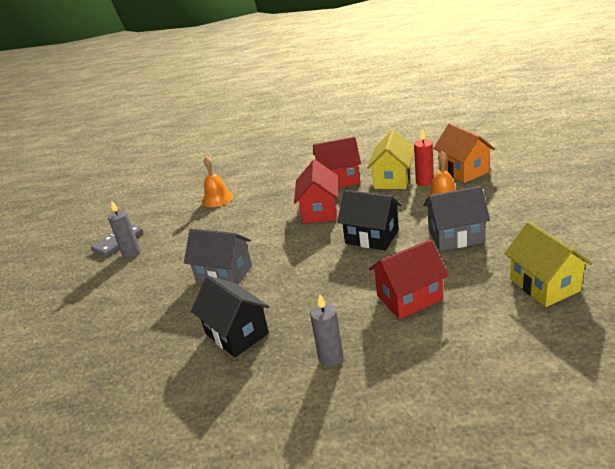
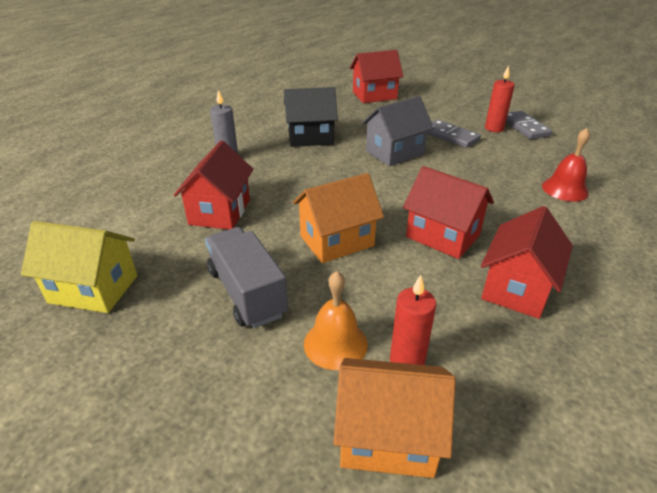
camera: 120 degrees right, 5 degrees up
(82, 355) = (374, 95): none -> red house
(131, 252) = (494, 128): grey candle -> red candle
(165, 264) = (450, 136): none -> grey domino
(217, 198) = (565, 189): orange bell -> red bell
(372, 237) = (336, 241): black house -> orange house
(392, 179) = (457, 336): yellow house -> none
(455, 236) = (247, 292): grey house -> grey truck

